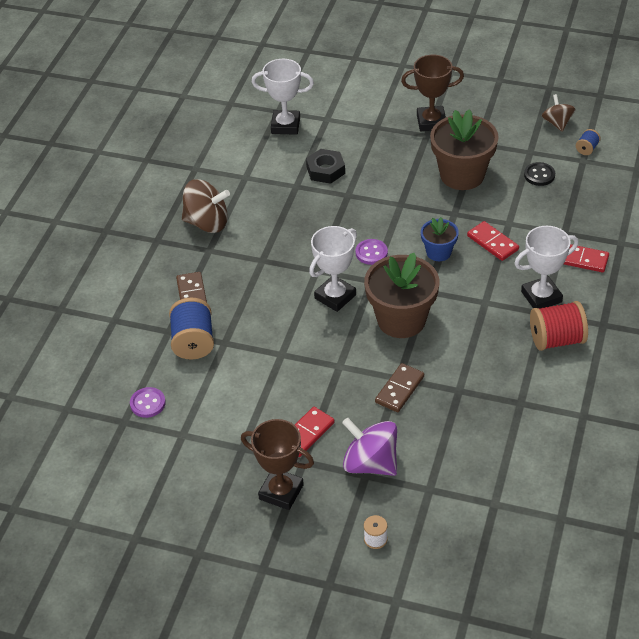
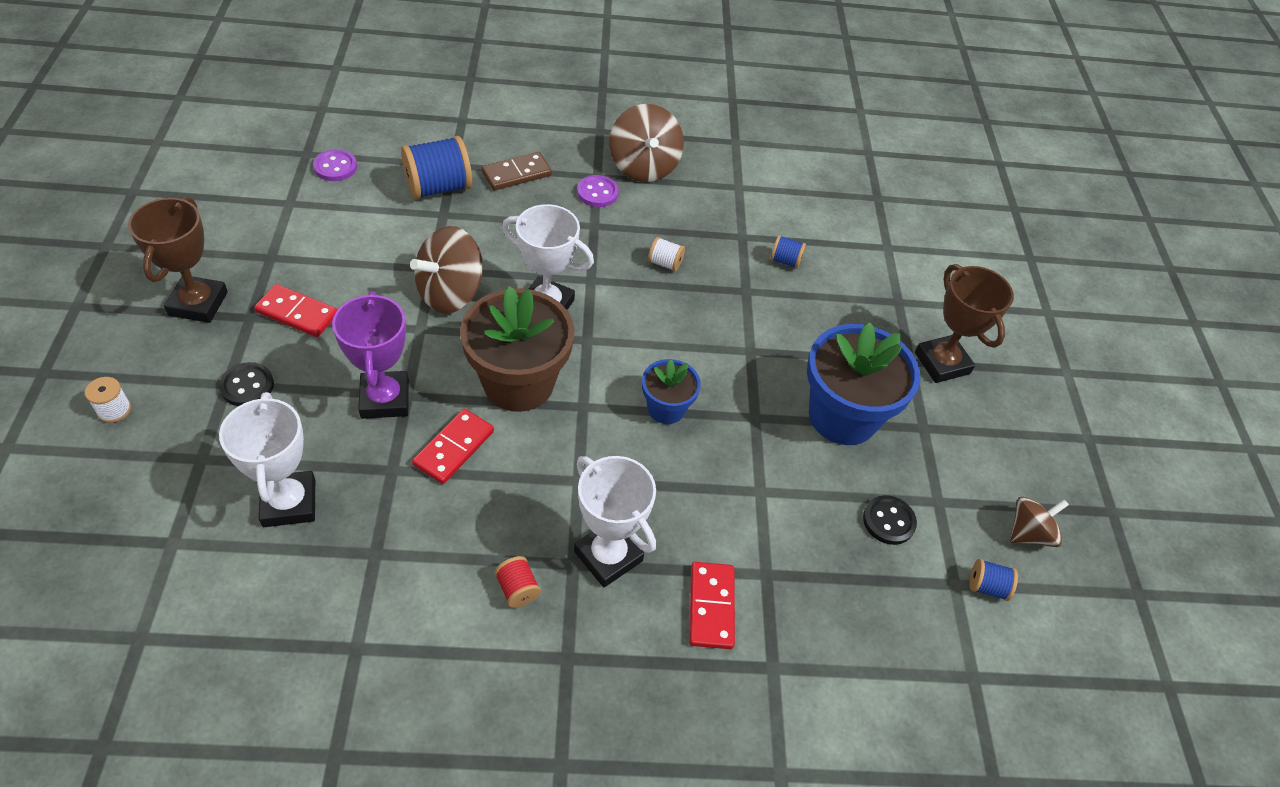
camera: 65 degrees right, 5 degrees up
(285, 125) = (853, 209): white trophy -> white trophy (289, 503)
(309, 346) = (450, 293): none -> brown spinning top
(311, 230) = (665, 263): none -> white spool
(325, 170) = (785, 261): black nut -> blue spool
(370, 463) = (247, 386): purple spinning top -> black button
(371, 253) = (641, 332): purple button -> purple button (597, 193)
(399, 389) = (385, 399): brown domino -> purple trophy
(462, 175) = (842, 416): brown flower pot -> blue flower pot
(492, 243) = (708, 474): red domino -> red domino (454, 448)
(556, 339) = (517, 589): red spool -> red spool, size x0.49

